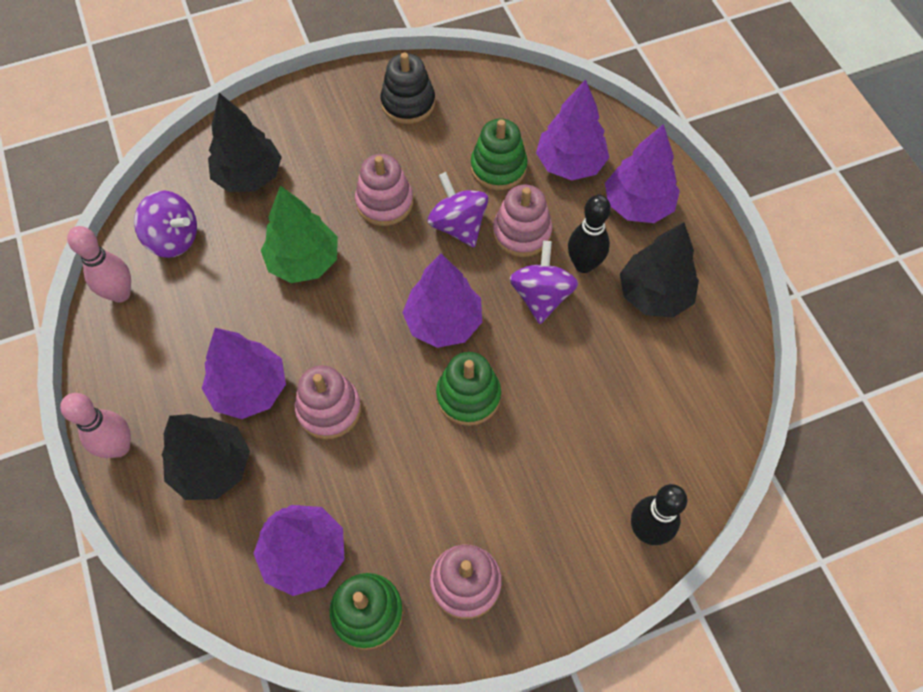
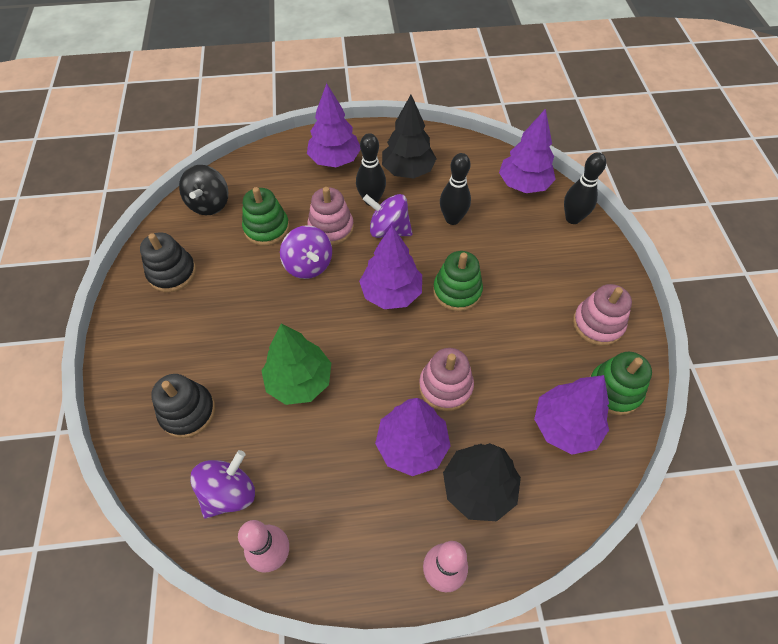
camera: 75 degrees left, 5 degrees down
(249, 176) = (188, 412): black tree -> black stacking toy
(384, 202) = (265, 310): pink stacking toy -> none
(458, 225) = (308, 265): purple spinning top -> purple spinning top turned 105 degrees counterclockwise
(514, 101) = (209, 204): none -> black spinning top
(570, 164) = (283, 186): purple tree -> purple tree (523, 184)
(586, 368) = (452, 219): none -> black bowling pin

